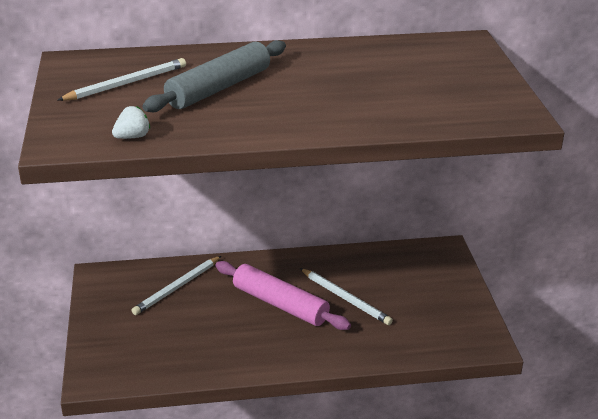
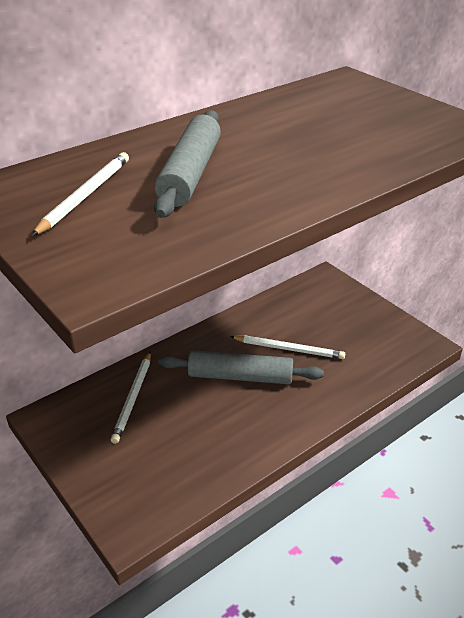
camera: 30 degrees left, 5 degrees up
(132, 137) = (167, 251): white strawberry -> none
(280, 304) = (240, 376): pink rolling pin -> grey rolling pin

